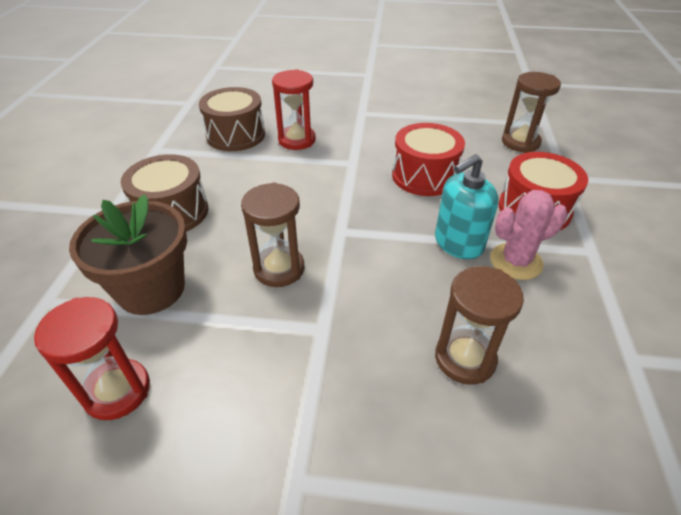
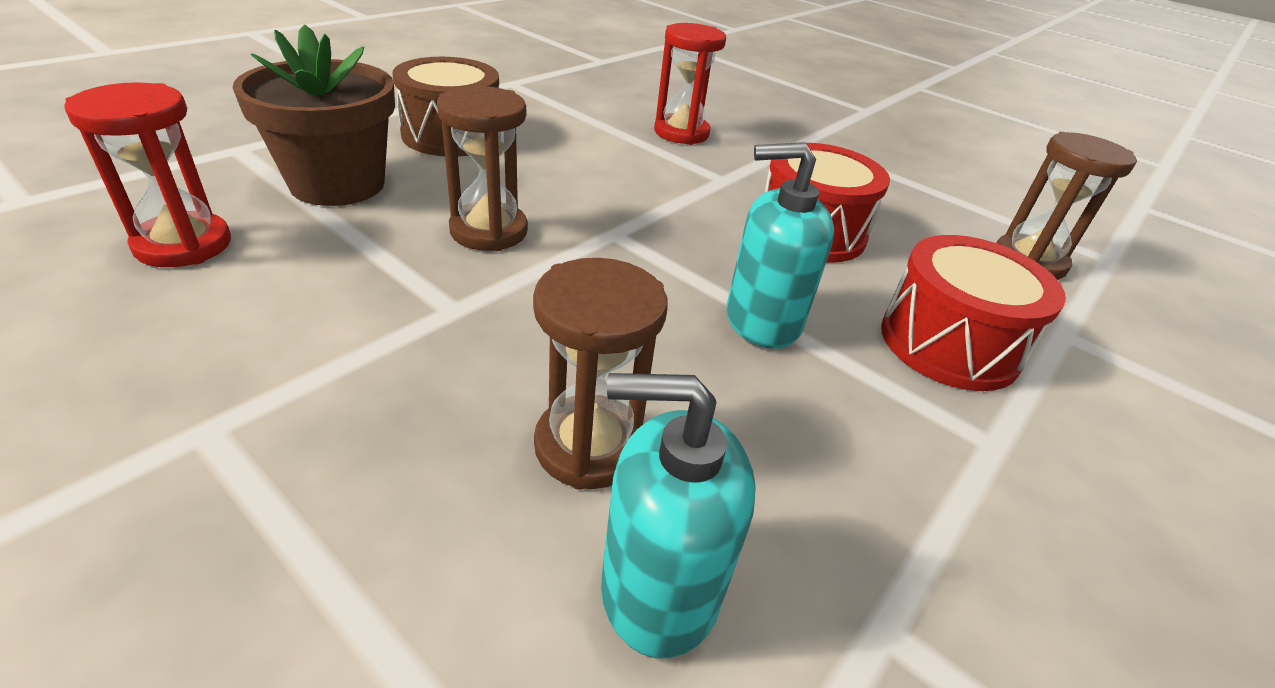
camera: 30 degrees right, 5 degrees down
(235, 135) = (614, 103): brown drum -> none
(516, 261) = (829, 385): pink cactus -> none
(556, 401) = (659, 588): none -> turquoise soap dispenser

